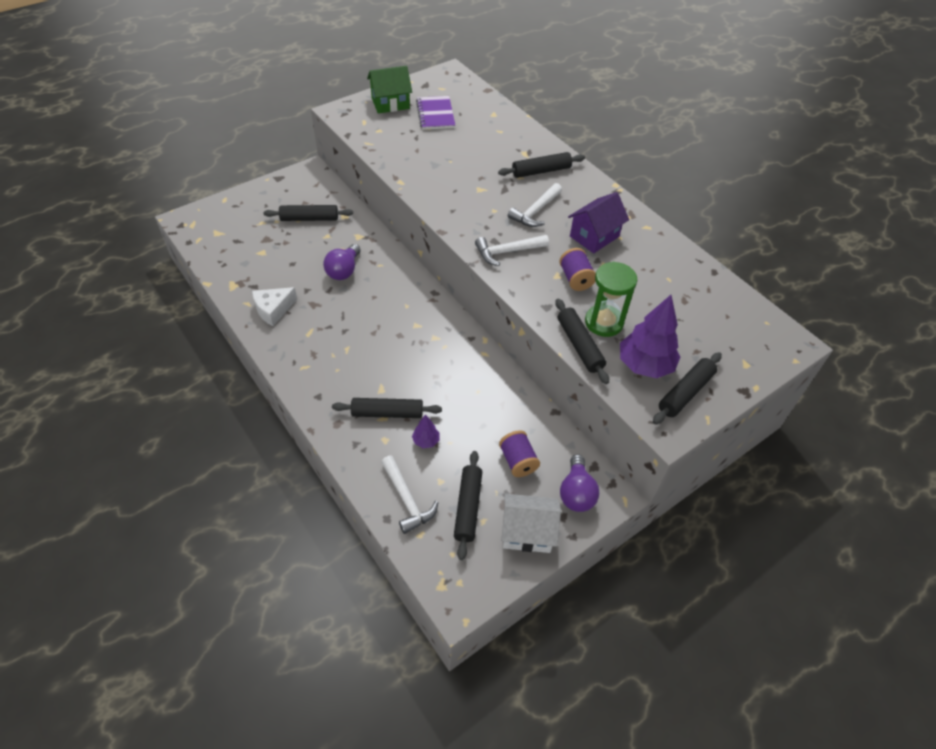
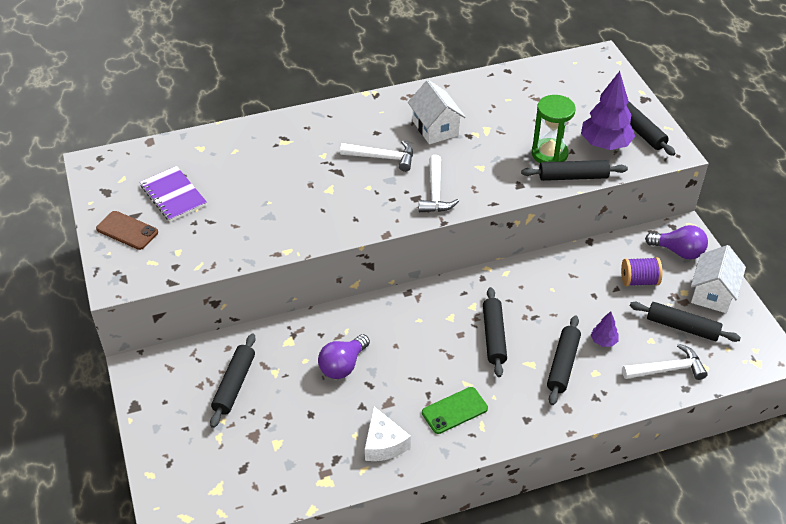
camera: 70 degrees left, 5 degrees down
(316, 346) = (454, 410): none -> green phone
(344, 270) = (343, 365): purple light bulb -> purple light bulb turned 90 degrees clockwise
(390, 103) = (127, 230): green house -> brown phone
(435, 114) = (173, 195): purple notebook -> purple notebook turned 45 degrees clockwise
(535, 211) = (382, 158): white hammer -> white hammer turned 45 degrees counterclockwise
(541, 171) = (320, 137): black rolling pin -> black rolling pin (493, 336)
(575, 279) = (489, 156): purple spool -> none
(594, 236) = (435, 128): purple house -> white house

